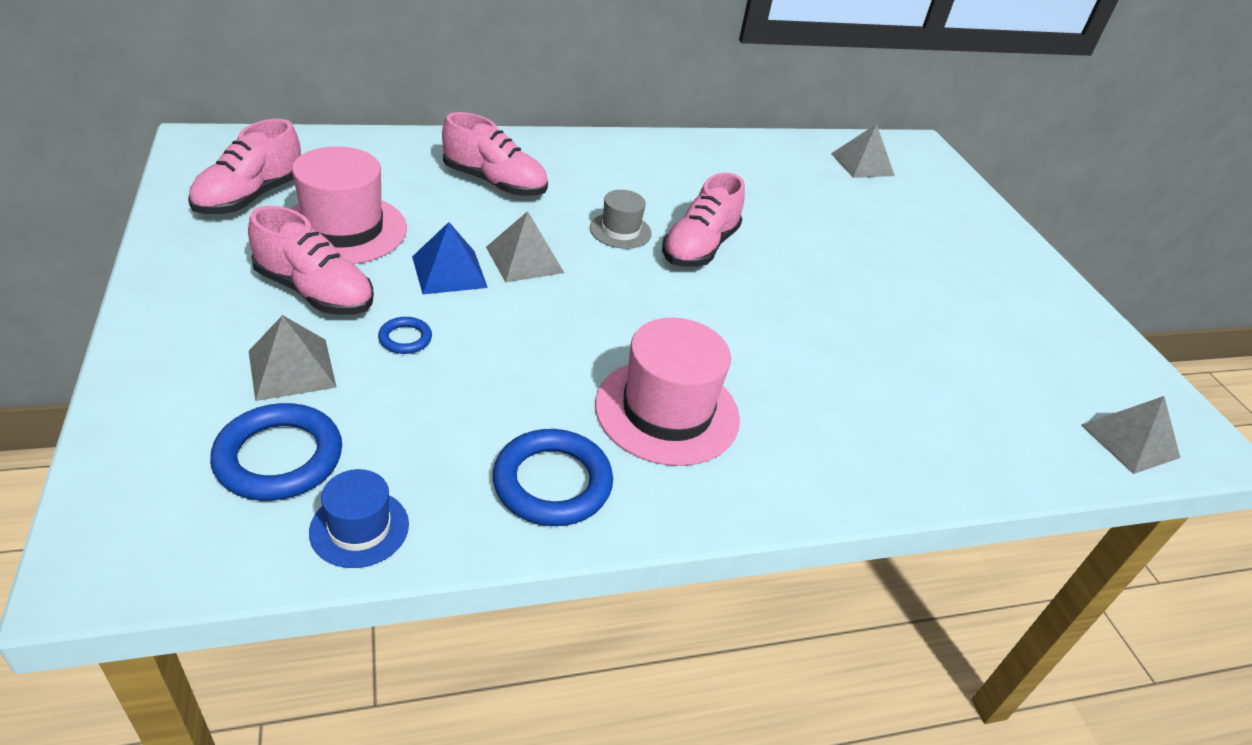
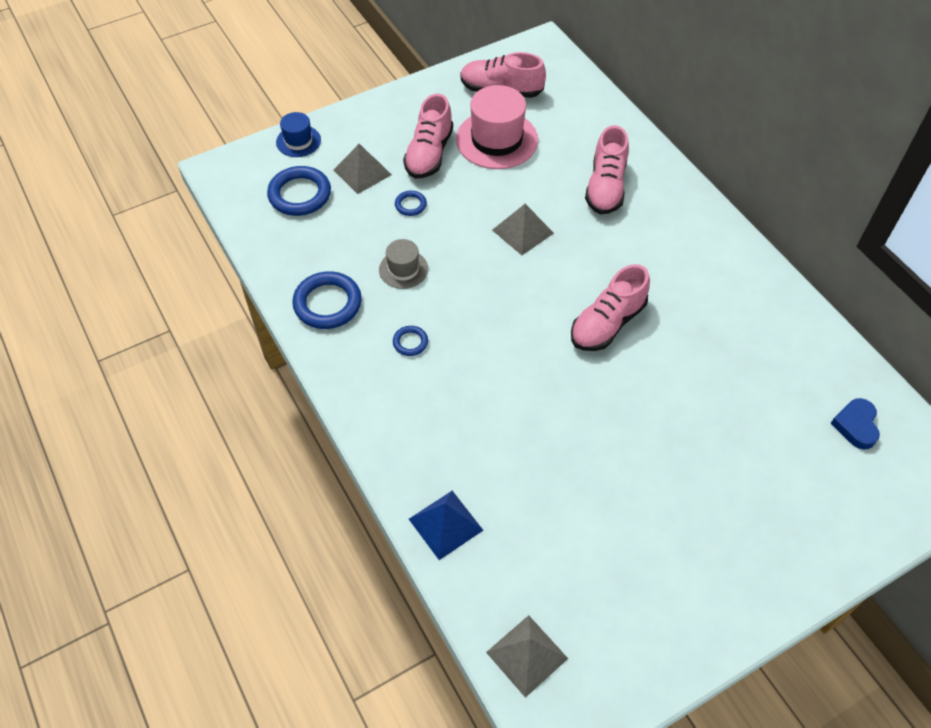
camera: 80 degrees right, 15 degrees up
(359, 528) = (268, 240): blue hat -> blue hat (298, 141)
(449, 272) = (485, 201): blue pyramid -> blue pyramid (445, 524)
(620, 231) = (595, 272): grey hat -> grey hat (403, 269)
(667, 411) = (410, 342): pink hat -> blue ring
(699, 247) = (607, 323): pink shoe -> pink shoe turned 60 degrees counterclockwise
(862, 164) = (856, 425): grey pyramid -> blue heart

